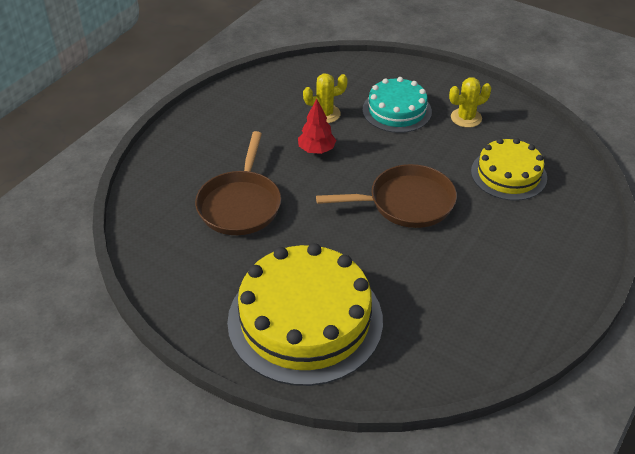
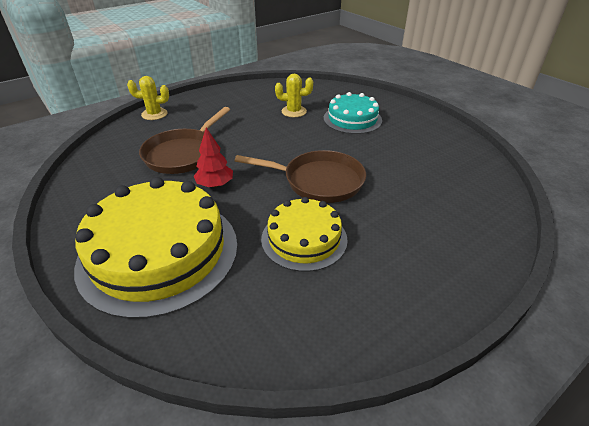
camera: 20 degrees right, 5 degrees down
(316, 150) = (270, 131): red tree -> red tree (215, 184)
(466, 118) = (409, 134): yellow cactus -> yellow cactus (154, 114)
(508, 174) = (427, 180): yellow cake -> yellow cake (304, 239)

